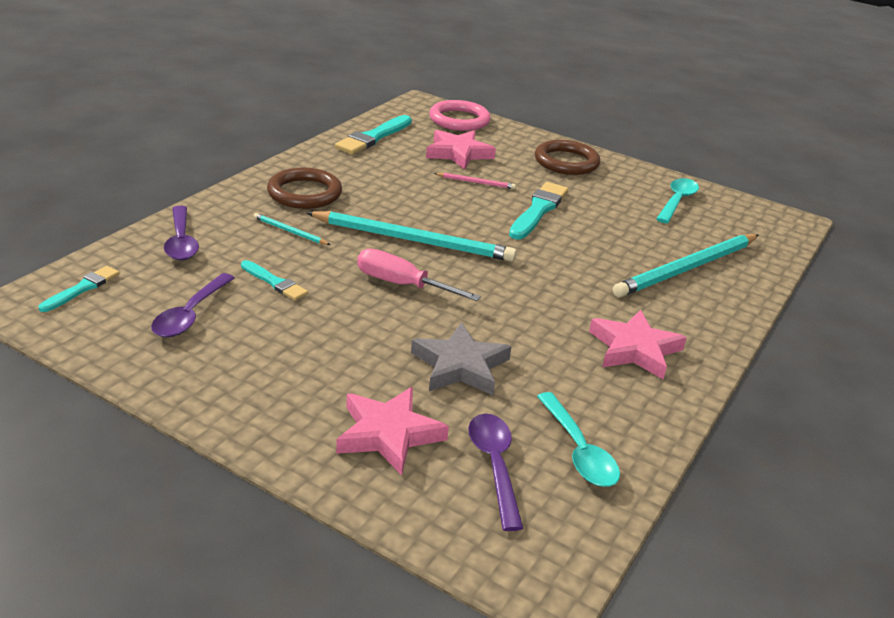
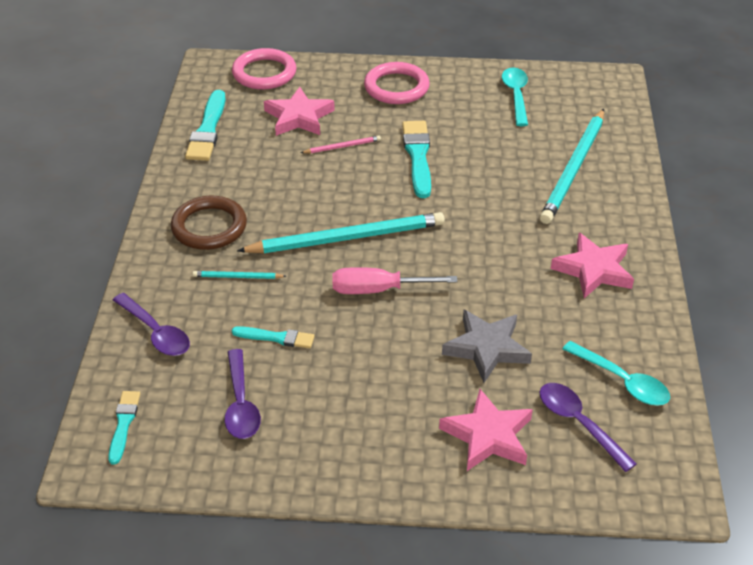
camera: 25 degrees left, 10 degrees up
(566, 162) = (396, 87): brown ring -> pink ring

